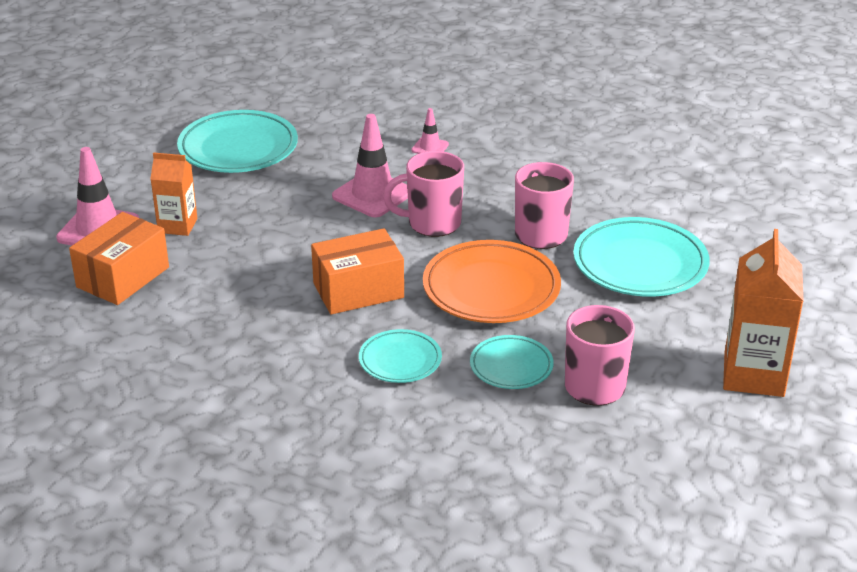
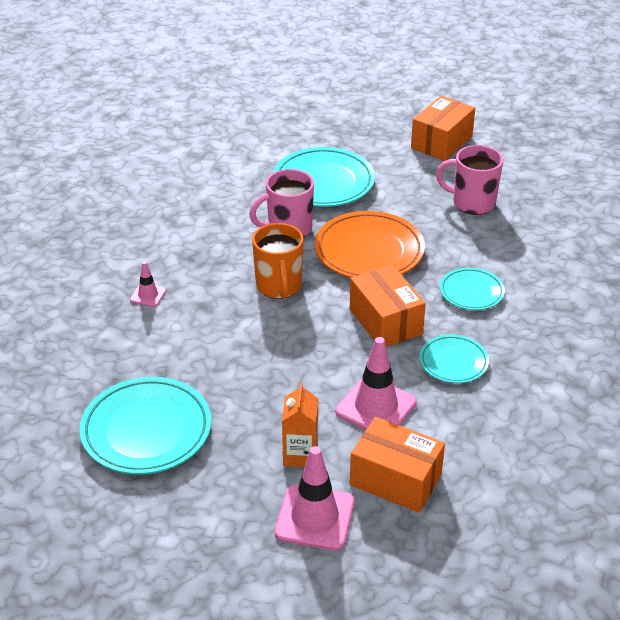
camera: 95 degrees left, 5 degrees up
(373, 194) = (234, 325): pink traffic cone -> pink traffic cone (376, 407)
(432, 223) = (279, 286): pink mug -> orange mug
(511, 366) = (462, 239): turquoise plate -> turquoise plate (453, 362)
(753, 375) = (441, 142): orange carton -> orange box

